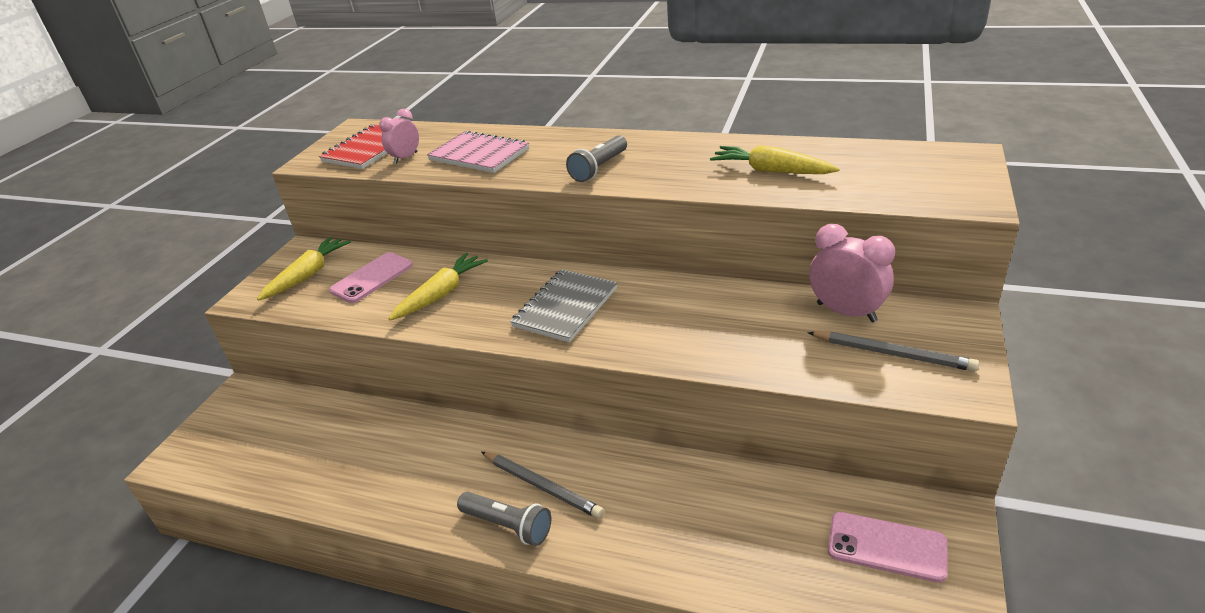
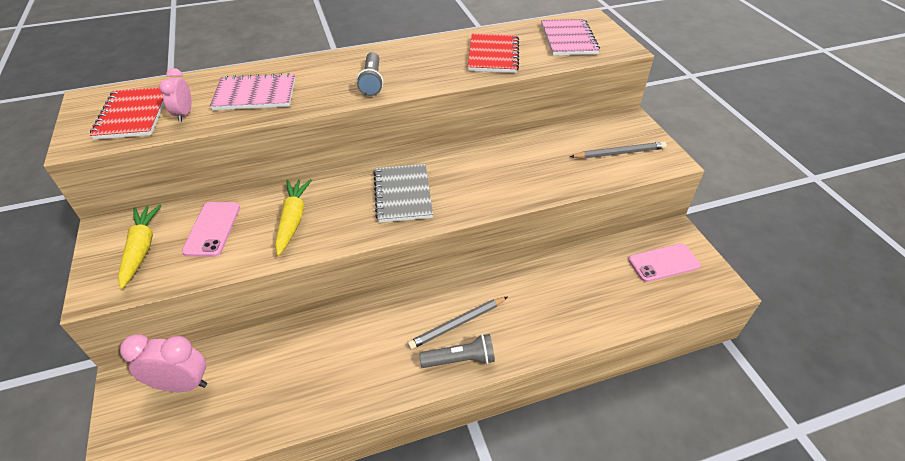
camera: 40 degrees left, 10 degrees up
(541, 486) = (457, 324): grey pencil -> grey pencil turned 150 degrees clockwise
(771, 171) = (493, 55): yellow carrot -> red notebook
(846, 312) = (575, 137): pink clock -> pink clock (182, 384)
(900, 174) = (568, 39): none -> pink notebook

